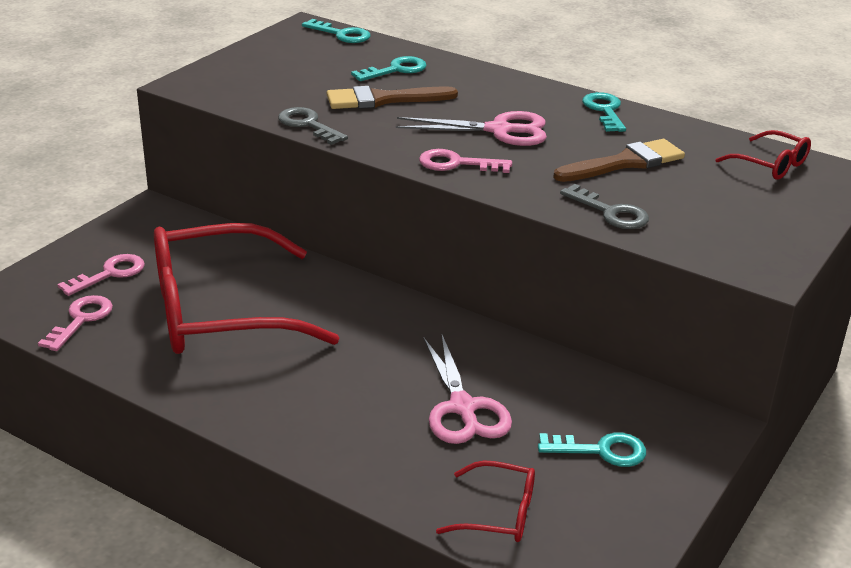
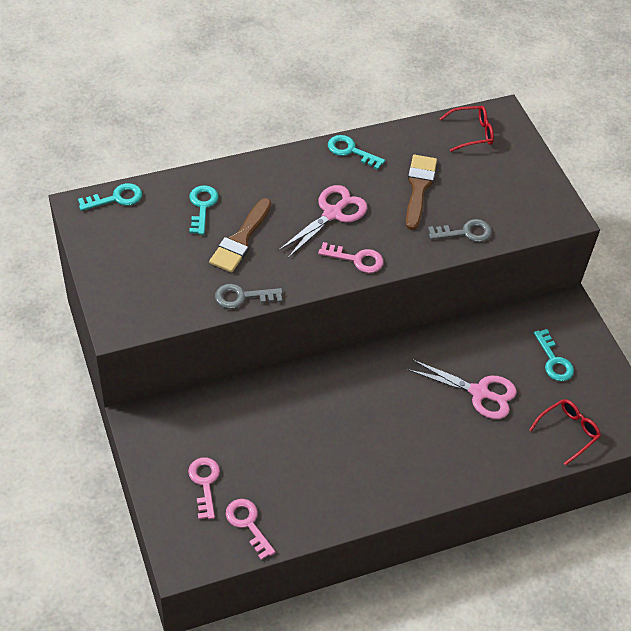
camera: 55 degrees left, 20 degrees up
(219, 312) = (299, 449): red glasses -> none
(457, 164) = (356, 259): pink key -> pink key turned 120 degrees counterclockwise
(601, 451) = (554, 361): turquoise key -> turquoise key turned 120 degrees clockwise

